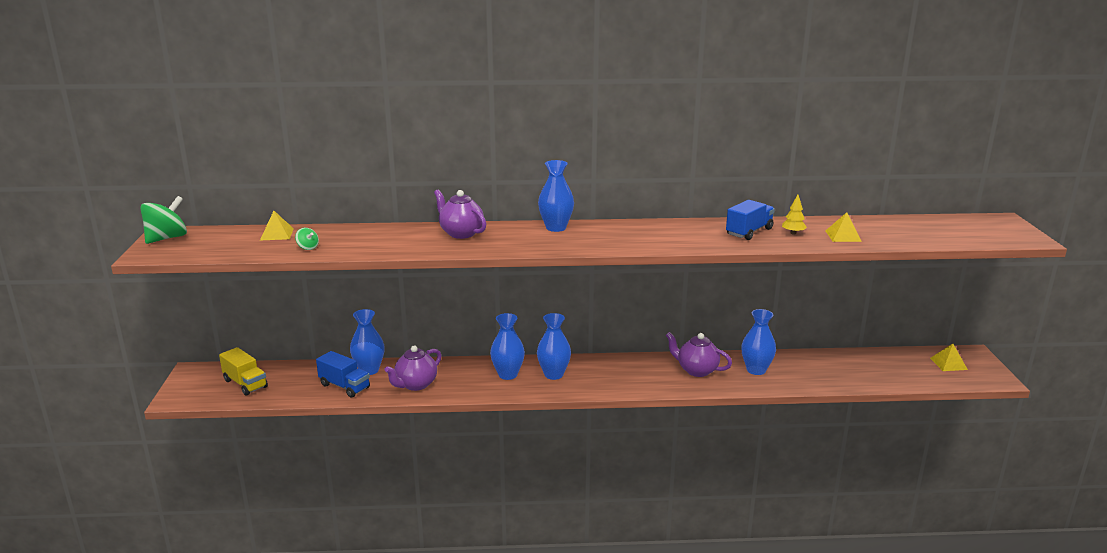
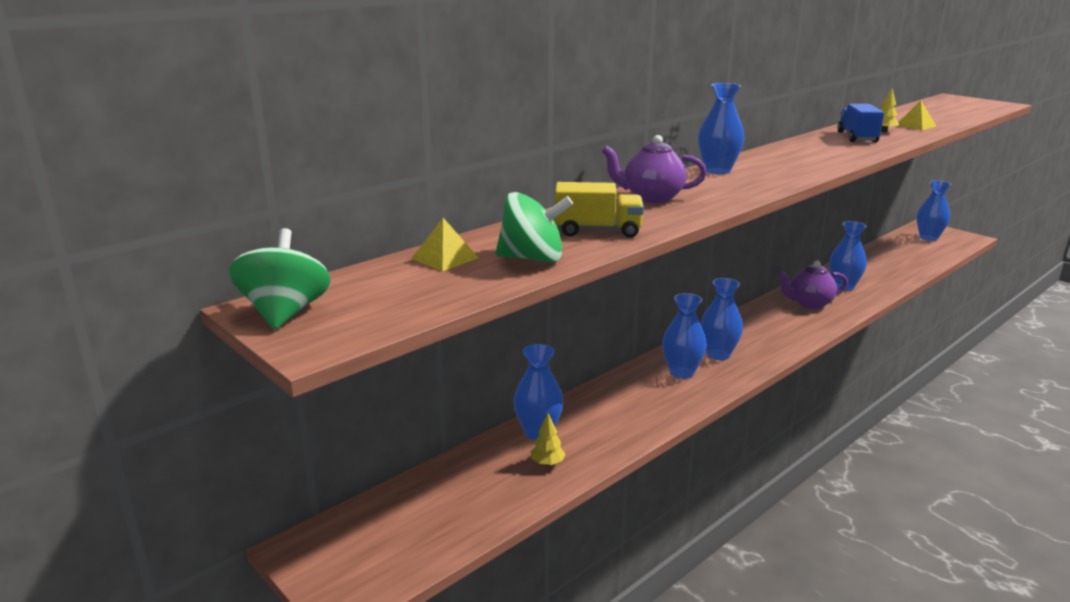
camera: 40 degrees left, 0 degrees up
(245, 384) = (414, 524): yellow truck -> yellow truck (597, 231)
(308, 247) = (533, 258): green spinning top -> green spinning top, size x2.10
(344, 386) = (547, 463): blue truck -> yellow tree
(415, 385) = (618, 423): purple teapot -> none
(948, 363) = (928, 238): yellow pyramid -> blue vase

